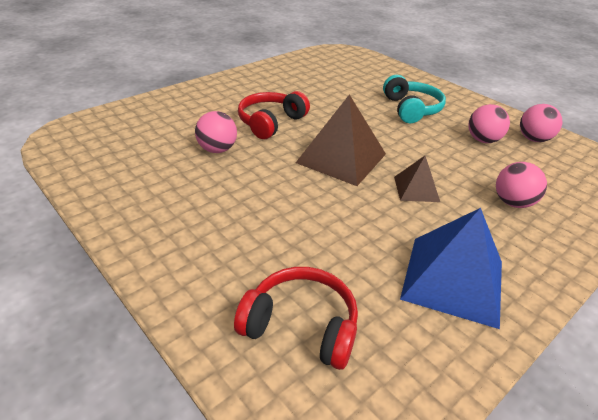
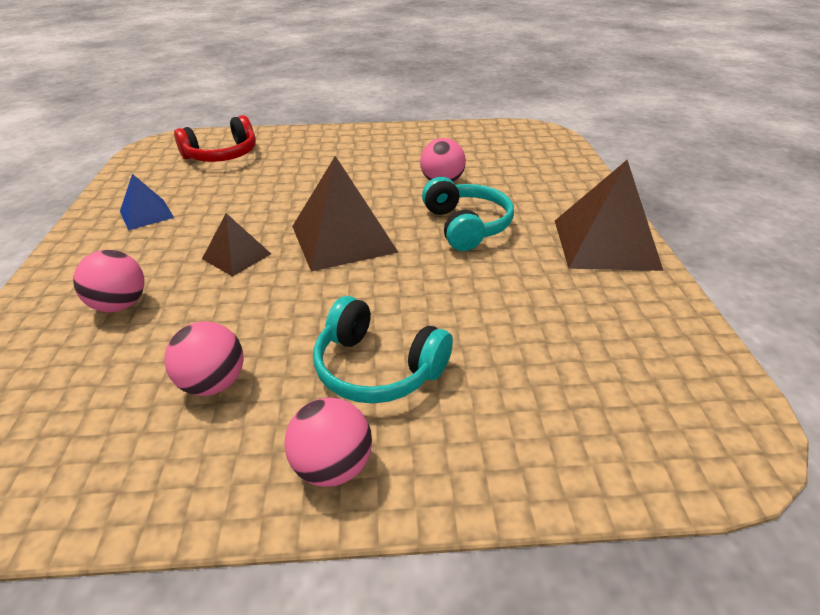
camera: 130 degrees right, 0 degrees up
(241, 83) = (605, 244): none -> brown pyramid
(270, 122) = (466, 226): red headphones -> turquoise headphones
(453, 279) = (146, 214): blue pyramid -> blue pyramid, size x0.54
(533, 139) = (125, 458): pink ball -> pink ball (332, 466)

